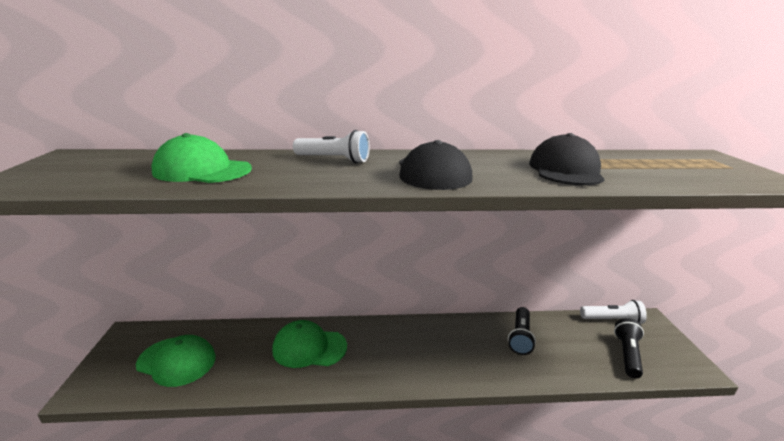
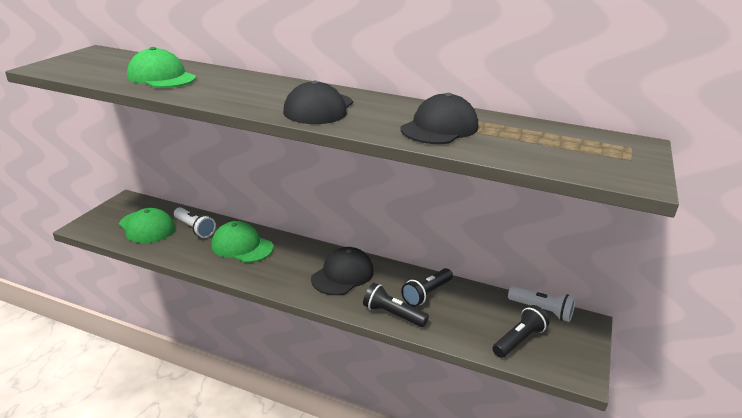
camera: 25 degrees right, 5 degrees up
(334, 159) = (262, 84): white flashlight -> white flashlight (195, 228)
(434, 344) = (342, 275): none -> black cap
(515, 370) = (392, 314): none -> black flashlight

